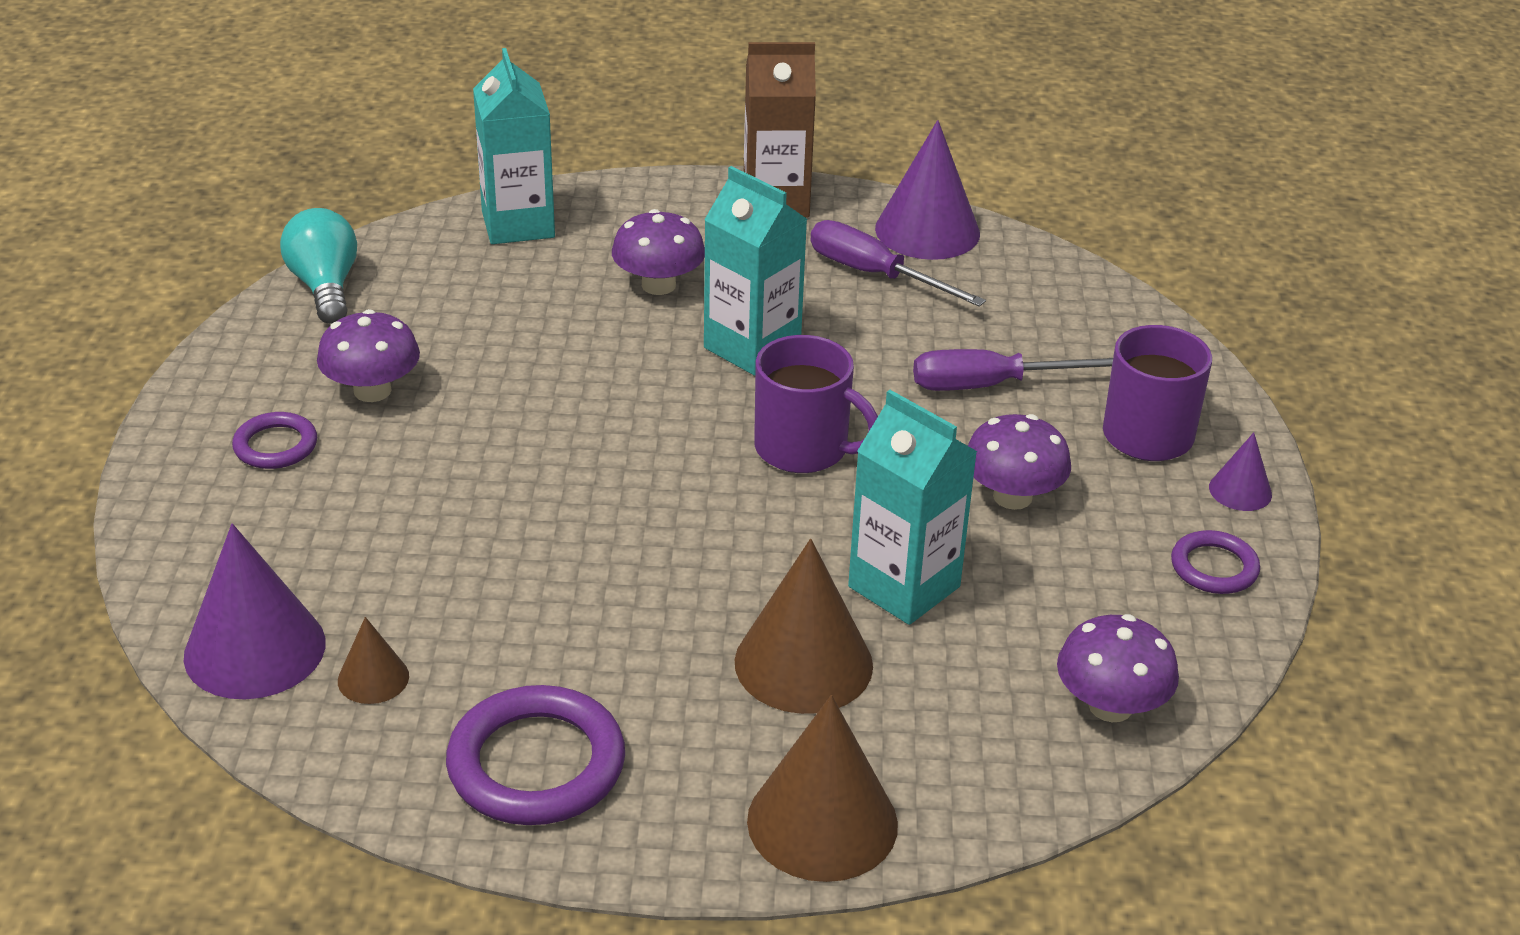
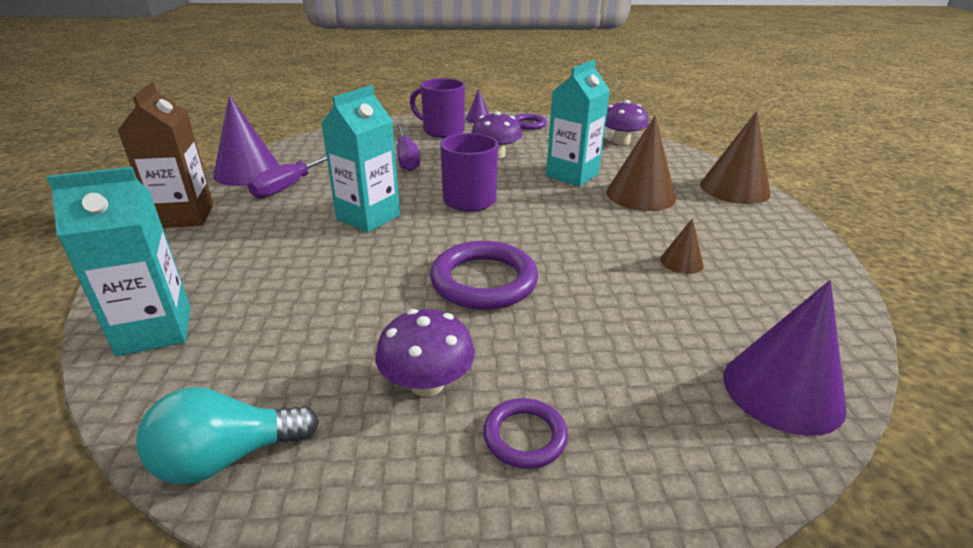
camera: 95 degrees left, 5 degrees down
(373, 678) = (761, 325): brown cone -> brown cone (681, 262)
(536, 764) = (772, 258): purple ring -> purple ring (484, 281)
(658, 285) = (284, 253): purple mushroom -> none

